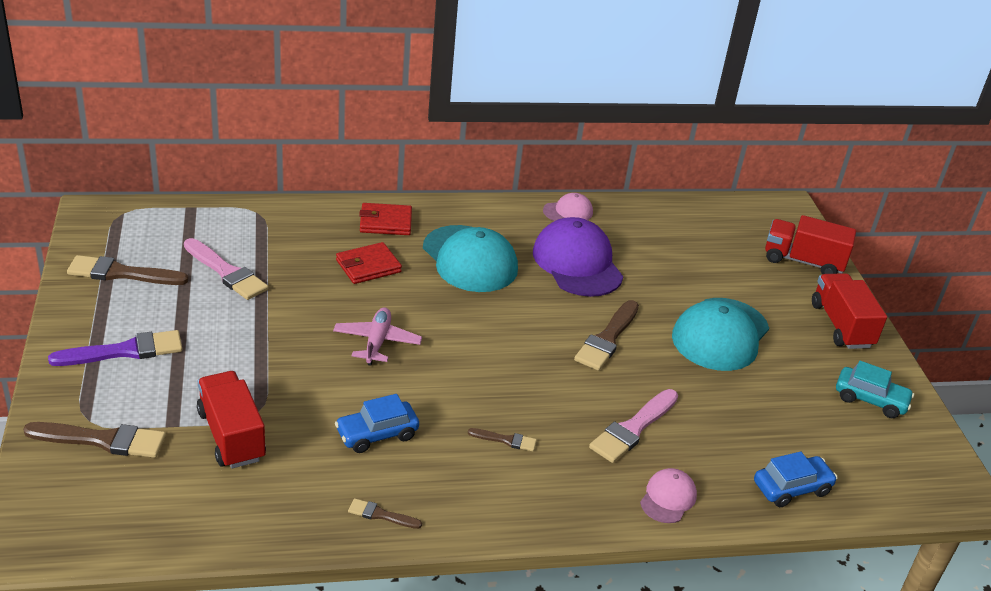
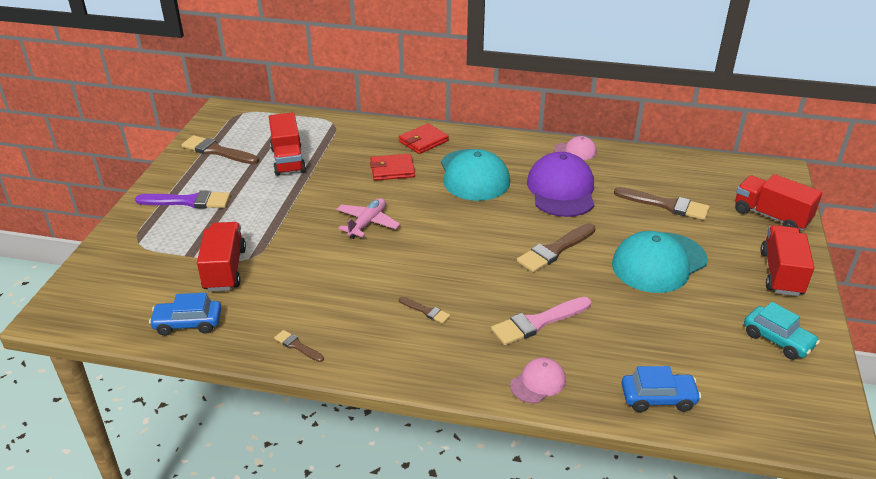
camera: 25 degrees right, 0 degrees up
(103, 440) = (138, 257): brown brush -> brown brush (666, 205)
(227, 272) = (288, 160): pink brush -> red truck
(377, 434) = (329, 288): blue car -> blue car (188, 323)
(385, 222) = (423, 141): red wallet -> red wallet turned 60 degrees counterclockwise

